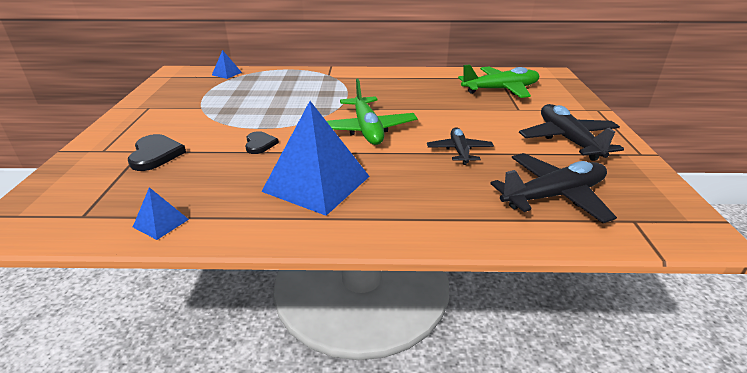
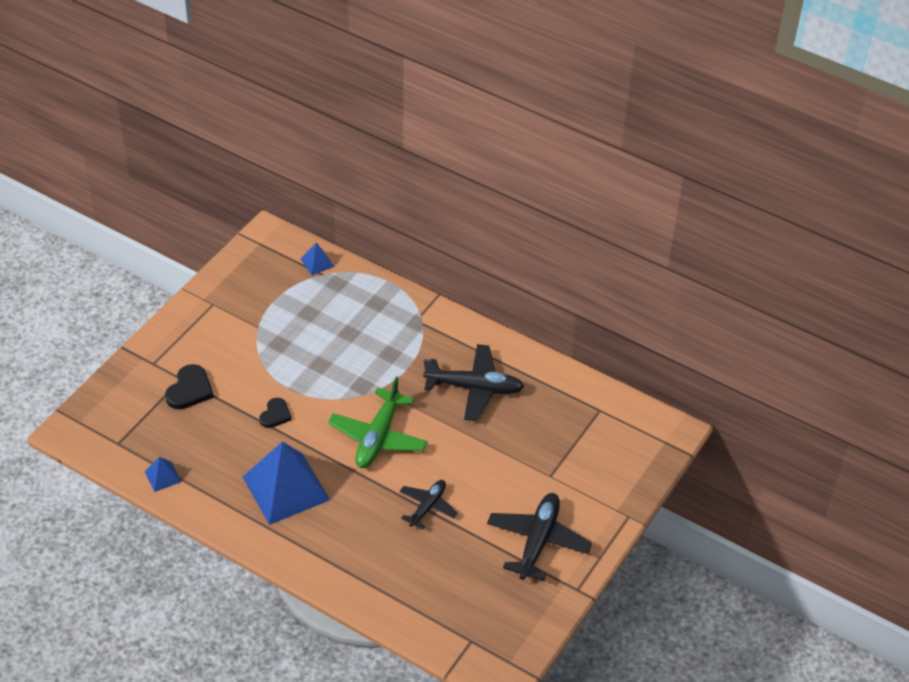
camera: 30 degrees right, 15 degrees up
(500, 89) = (573, 434): green plane -> none
(553, 196) = (443, 591): black plane -> black plane (474, 388)

